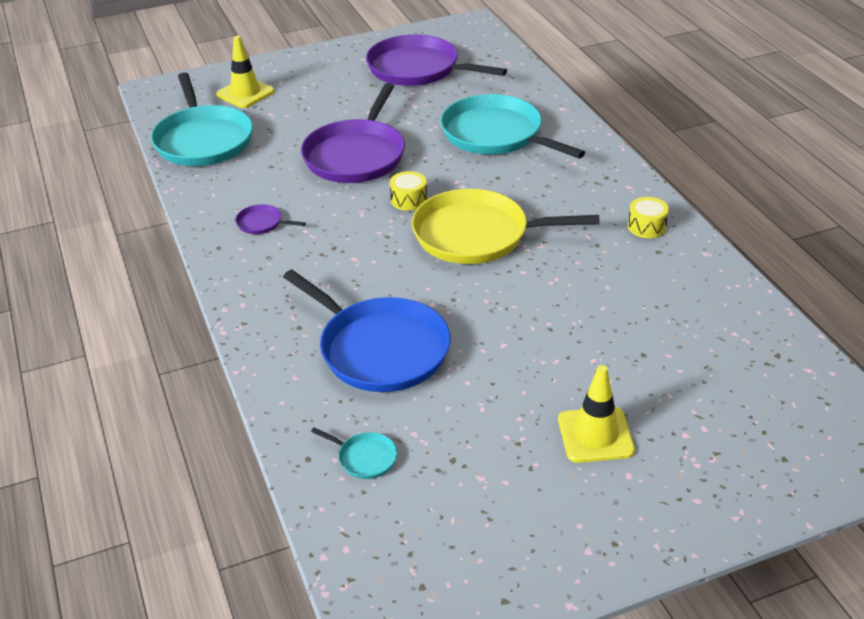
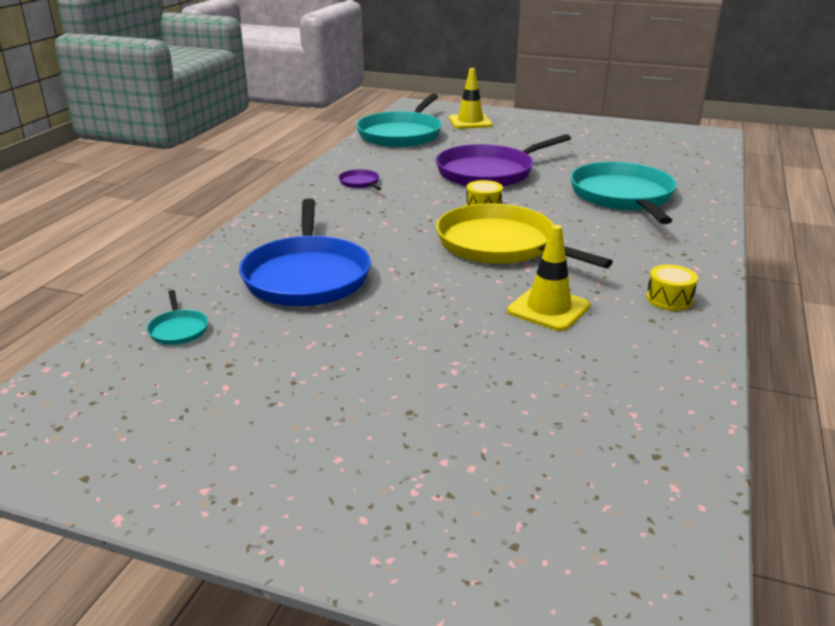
camera: 40 degrees right, 10 degrees down
(418, 69) = (621, 144): purple pan -> none
(595, 435) = (363, 413): yellow traffic cone -> yellow traffic cone (548, 309)

